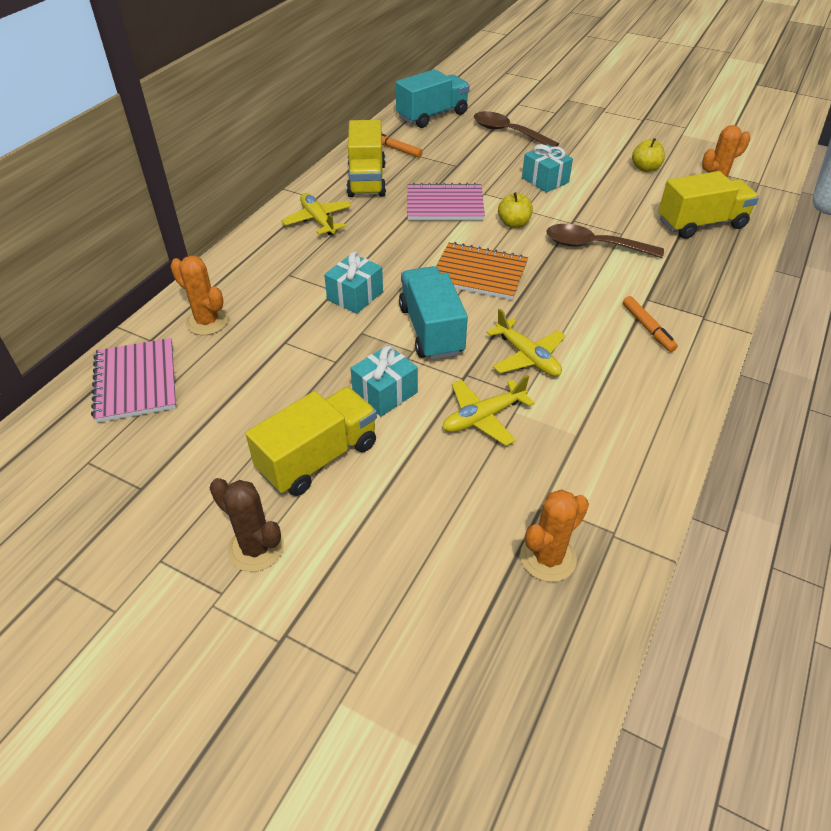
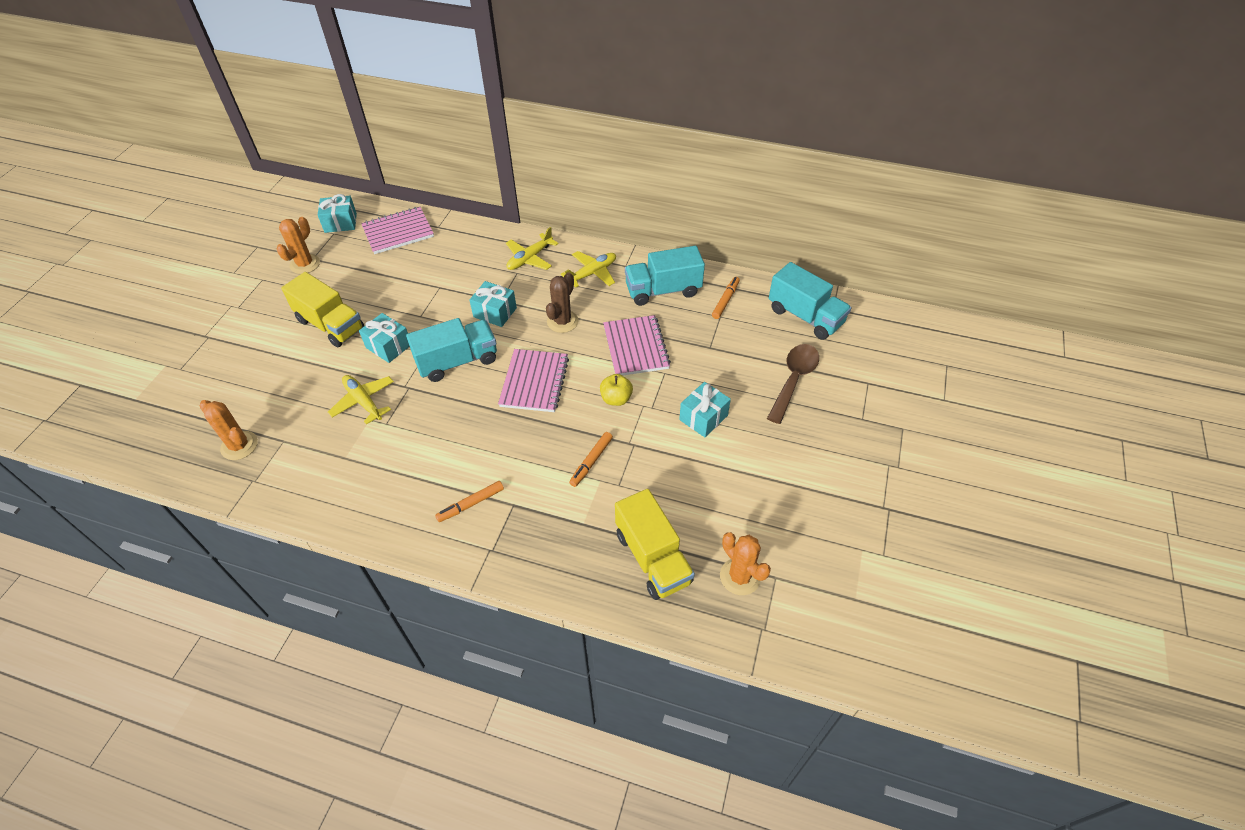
camera: 80 degrees right, 5 degrees up
(64, 453) = (340, 223): none -> turquoise gift
(207, 322) = (458, 246): orange cactus -> orange cactus (305, 264)
(256, 548) = (265, 313): brown cactus -> brown cactus (562, 321)
(366, 180) = (663, 290): yellow truck -> turquoise truck
(479, 273) = (534, 382): orange notebook -> pink notebook
(527, 357) = (429, 422): yellow plane -> yellow plane (529, 258)
(593, 246) = (591, 462): brown spoon -> orange marker
(645, 168) = (758, 507): yellow apple -> none

